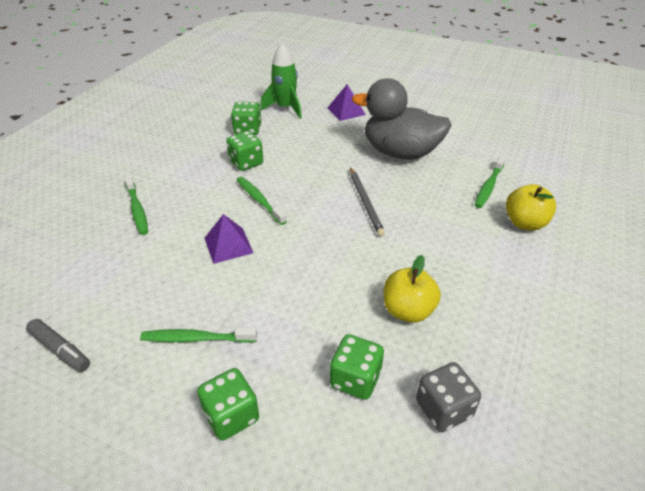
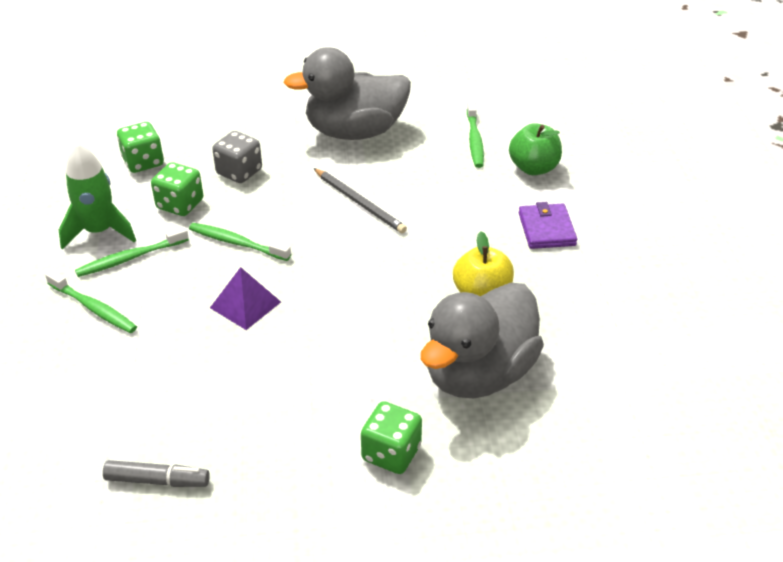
camera: 30 degrees left, 0 degrees up
(196, 338) = (296, 407): green toothbrush -> green toothbrush (130, 258)
(285, 108) = (168, 117): green rocket -> green rocket (99, 232)
(346, 111) = (249, 98): purple pyramid -> none
(355, 379) = (478, 374): green dice -> grey duck
(443, 409) = (569, 364): grey dice -> grey dice (239, 172)
(503, 277) = (546, 229): none -> purple wallet
(525, 223) = (533, 168): yellow apple -> green apple

